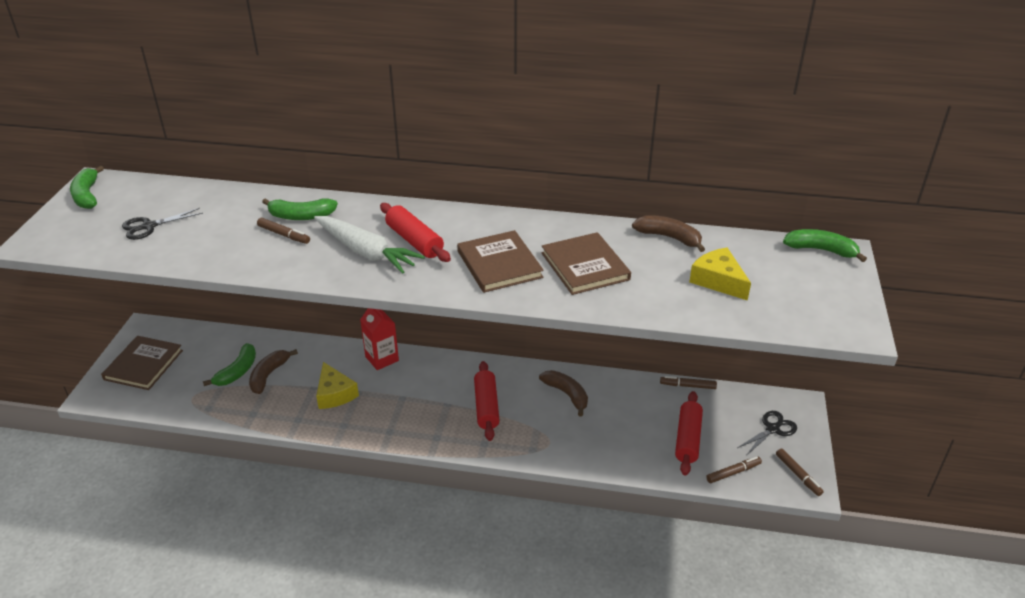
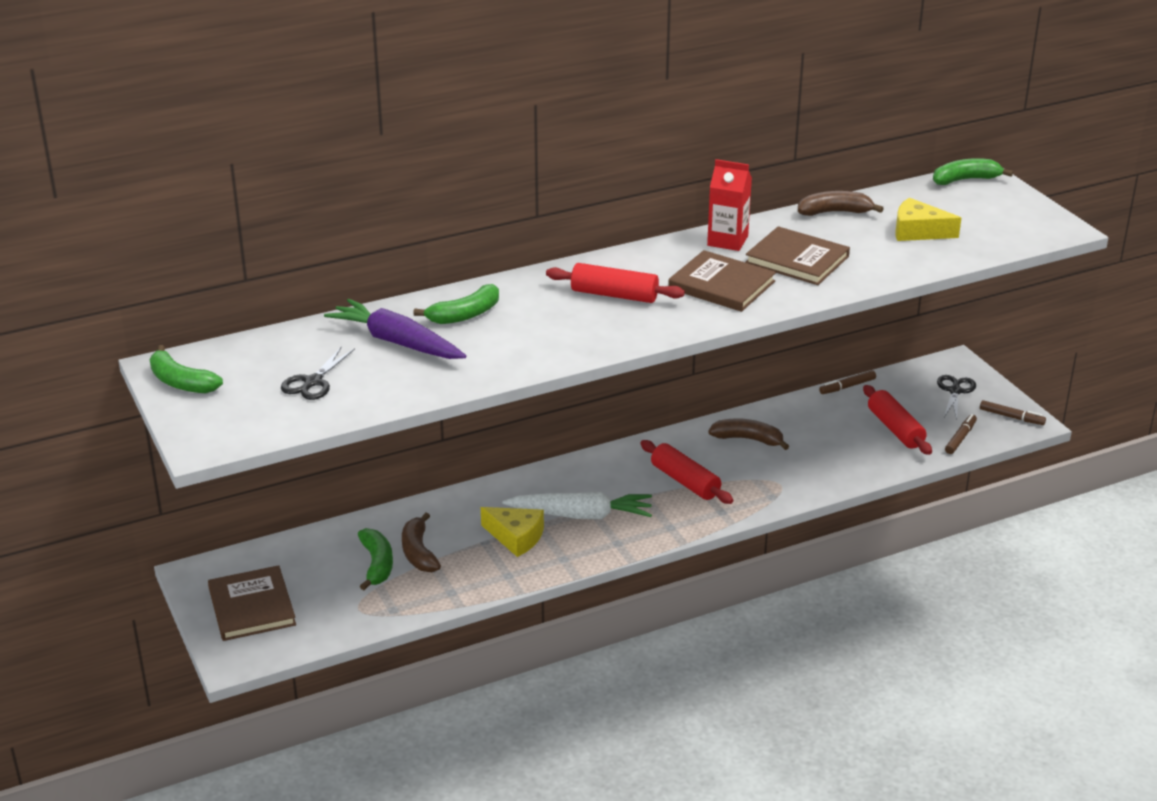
camera: 35 degrees left, 5 degrees down
(234, 219) = (396, 342): none -> purple carrot
(284, 235) = (475, 336): brown marker -> none
(366, 252) = (583, 320): white carrot -> white carrot (581, 515)
(382, 358) = (523, 486): red carton -> red carton (727, 241)

